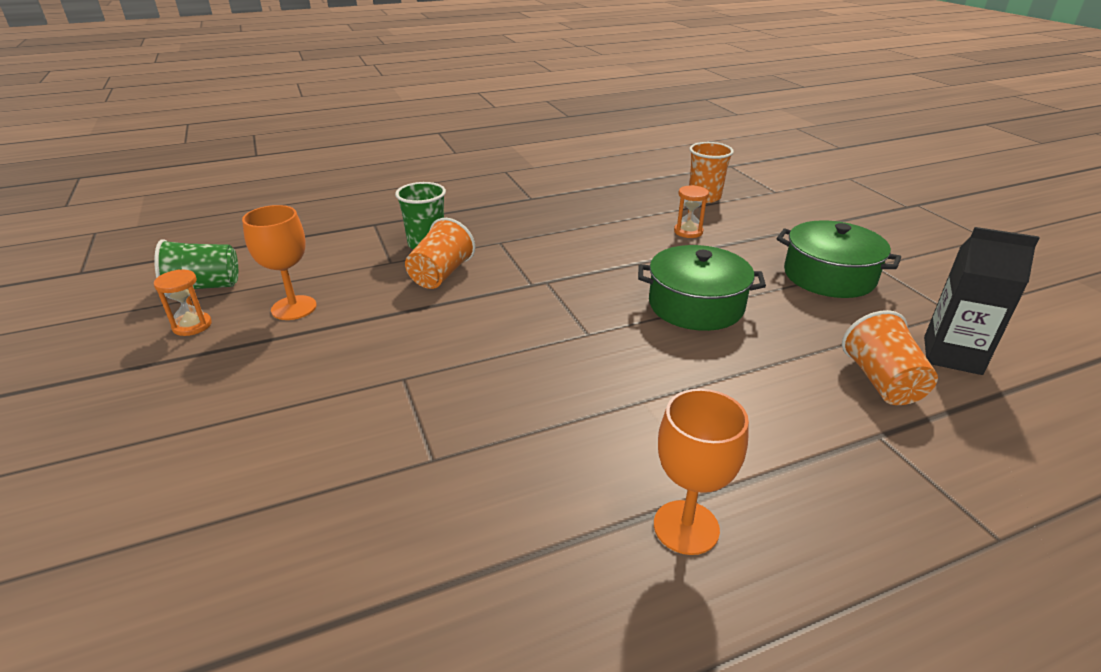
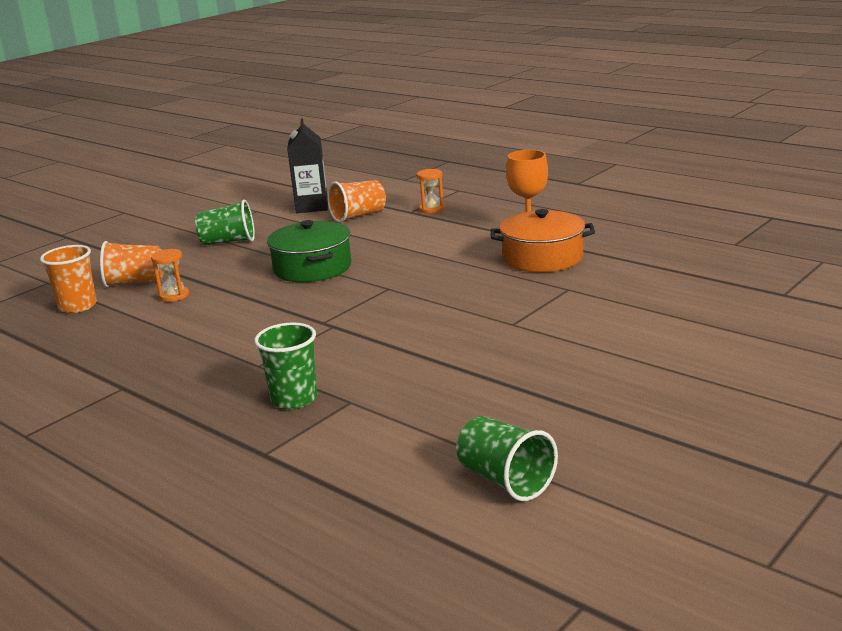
camera: 115 degrees left, 10 degrees down
(192, 326) = (568, 441): orange hourglass -> orange hourglass (432, 209)
(294, 308) = (482, 407): orange goblet -> none
(441, 275) = (352, 367): orange cup -> orange cup (135, 282)
(556, 487) = (542, 258): none -> orange pot
(829, 276) = (228, 242): green pot -> green cup

